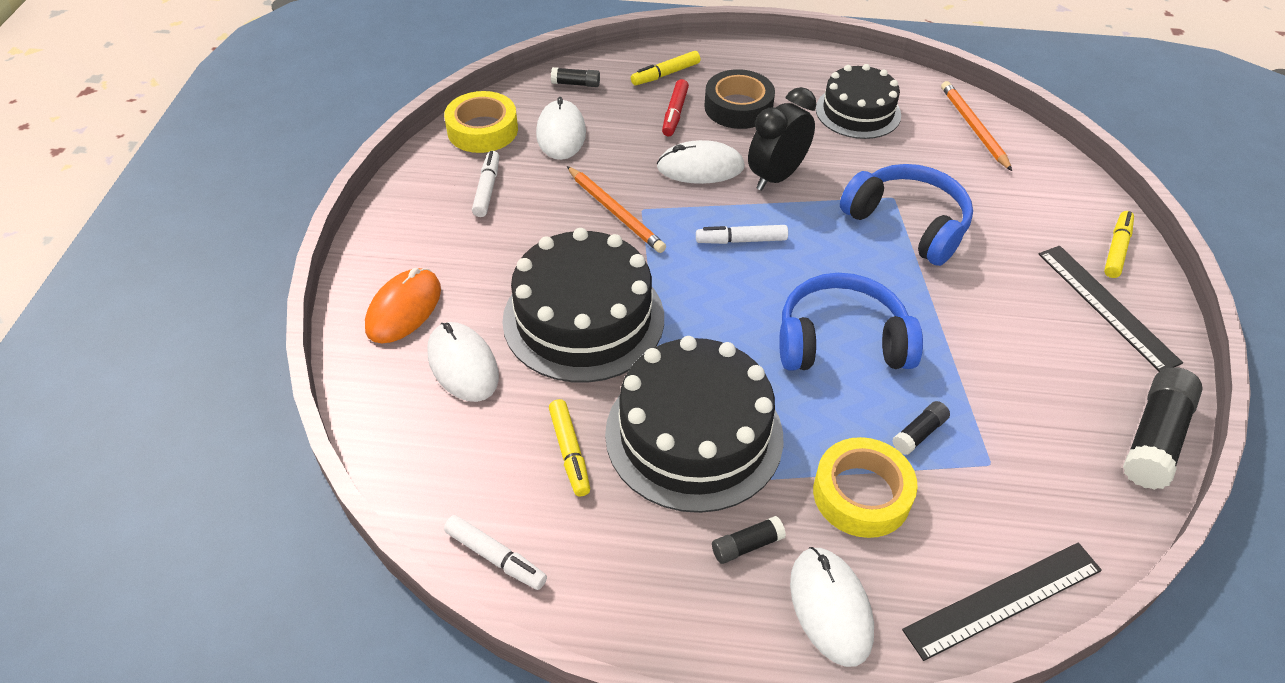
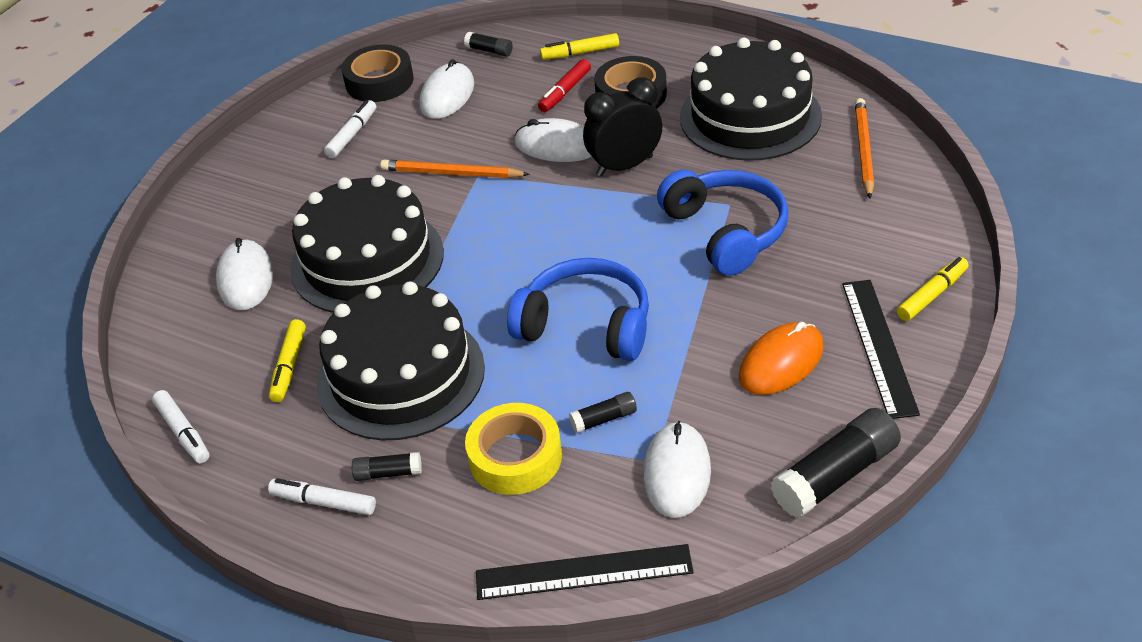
camera: 25 degrees right, 5 degrees down
(404, 309) = (225, 224): orange mouse -> orange mouse (781, 362)
(482, 130) = (379, 81): yellow tape -> black tape
(615, 212) = (452, 173): orange pencil -> orange pencil turned 120 degrees clockwise
(741, 240) = (551, 218): white marker -> white marker (324, 502)
(830, 607) = (427, 538): white mouse -> white mouse (677, 472)
(858, 112) = (750, 116): black cake -> black cake, size x1.55

